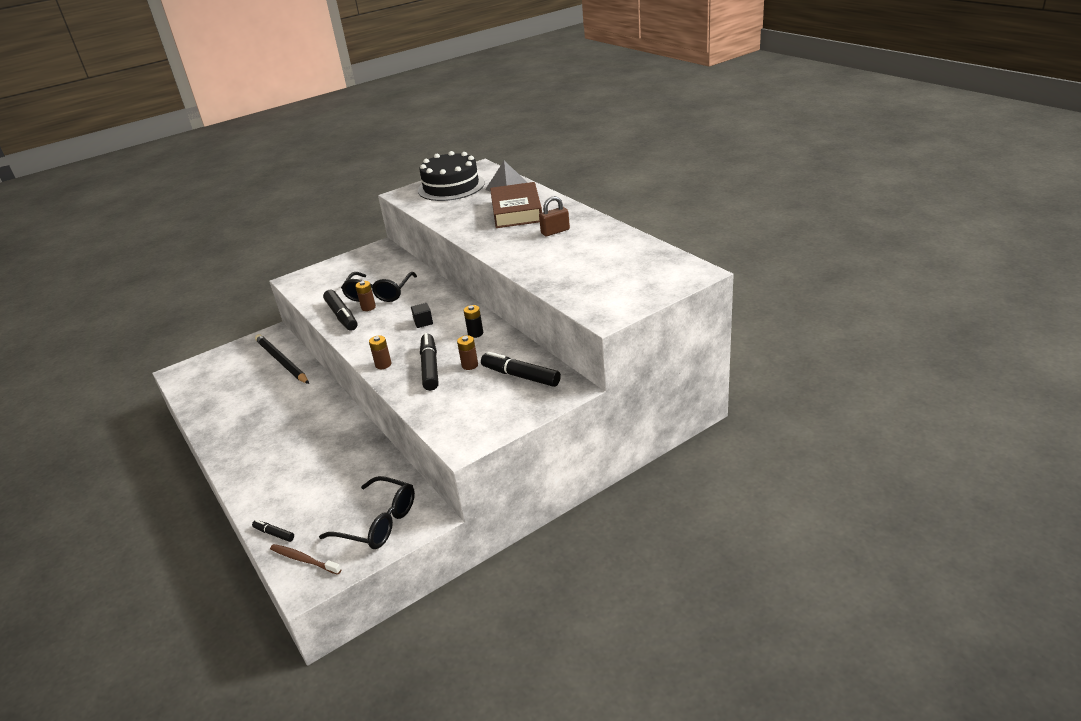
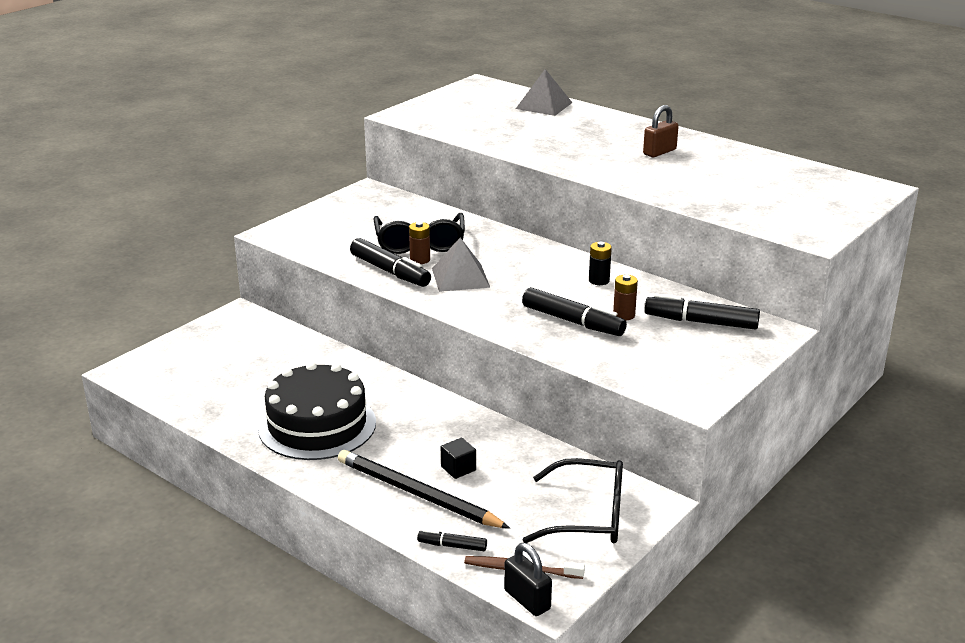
camera: 20 degrees left, 5 degrees down
(281, 361) = (284, 345): black pencil -> black pencil (417, 494)
(290, 585) = (527, 600): none -> black padlock
(383, 324) = (460, 277): none -> grey pyramid
(383, 364) = (504, 322): brown battery -> none
(423, 322) = (515, 272): black cube -> black cube (458, 468)
(430, 367) = (572, 321): black marker -> black marker turned 150 degrees clockwise
(451, 186) = (463, 106): black cake -> black cake (317, 425)
(516, 211) = (585, 131): brown book -> none

